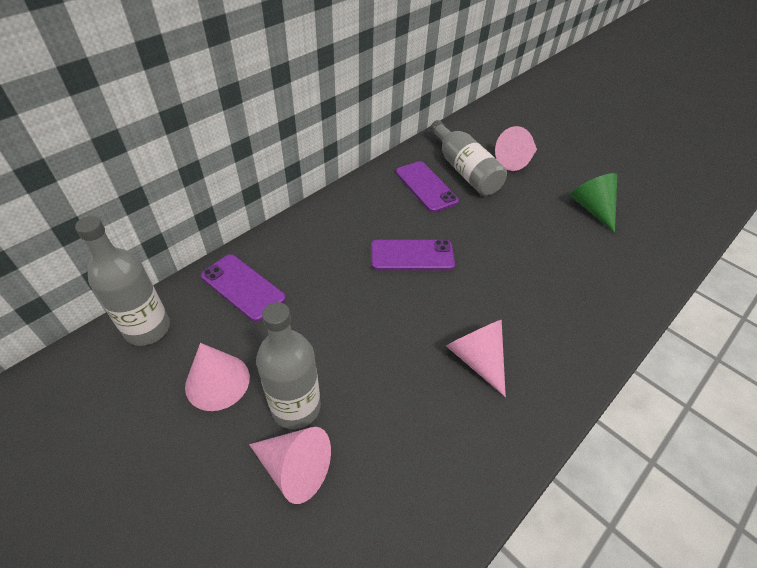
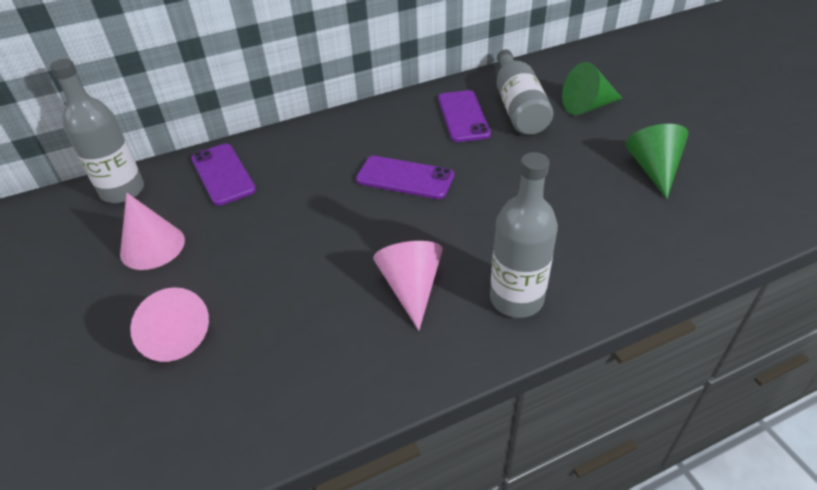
camera: 25 degrees right, 5 degrees down
(296, 407) = (206, 285): grey bottle -> grey bottle (516, 299)
(516, 161) = (587, 106): pink cone -> green cone

